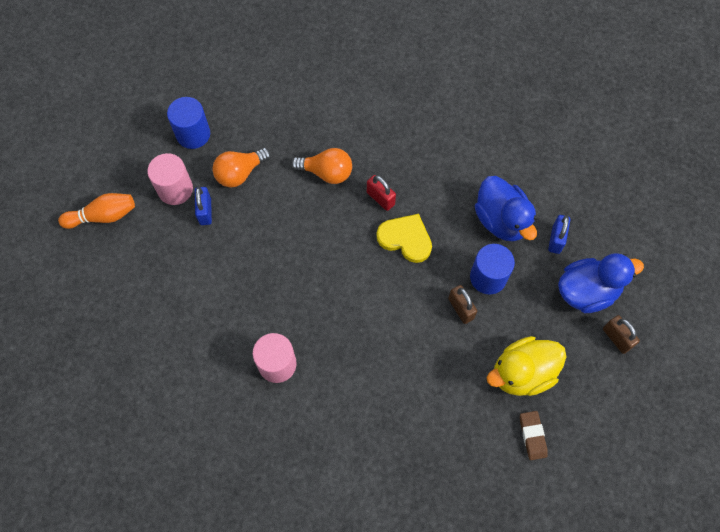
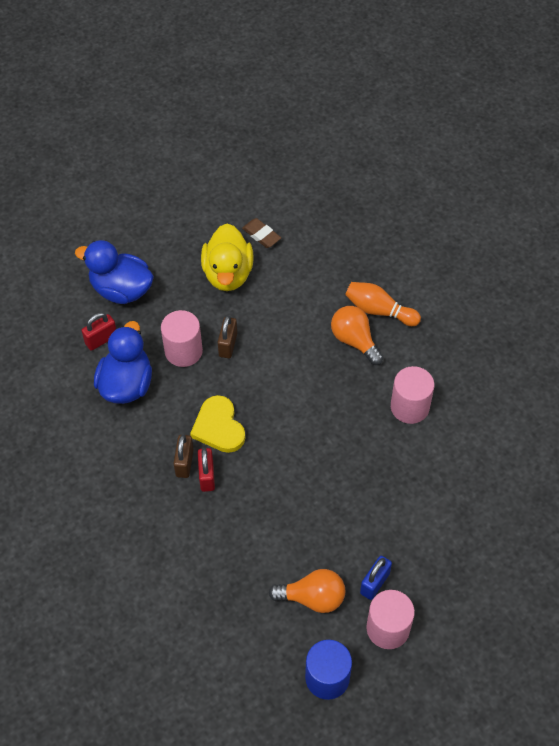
camera: 140 degrees left, 10 degrees down
(103, 216) = (478, 653): orange bowling pin -> orange bowling pin (379, 310)
(326, 172) = (232, 536): orange light bulb -> orange light bulb (354, 340)
(488, 277) = (183, 351): blue cylinder -> pink cylinder
(522, 373) = (228, 274): yellow duck -> yellow duck turned 75 degrees clockwise
(532, 436) = (261, 235): brown eraser -> brown eraser turned 75 degrees counterclockwise
(556, 239) = (101, 340): blue padlock -> red padlock
(616, 338) = (137, 248): brown padlock -> brown padlock (184, 463)

